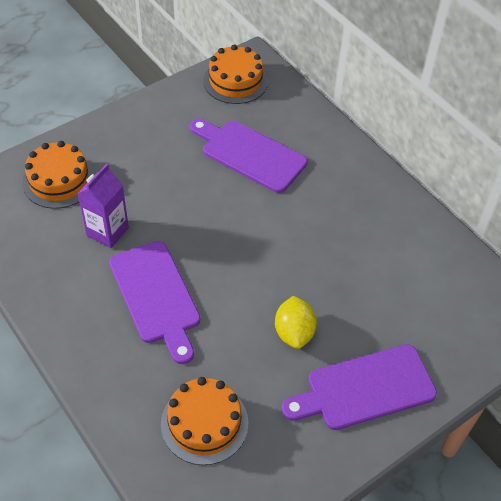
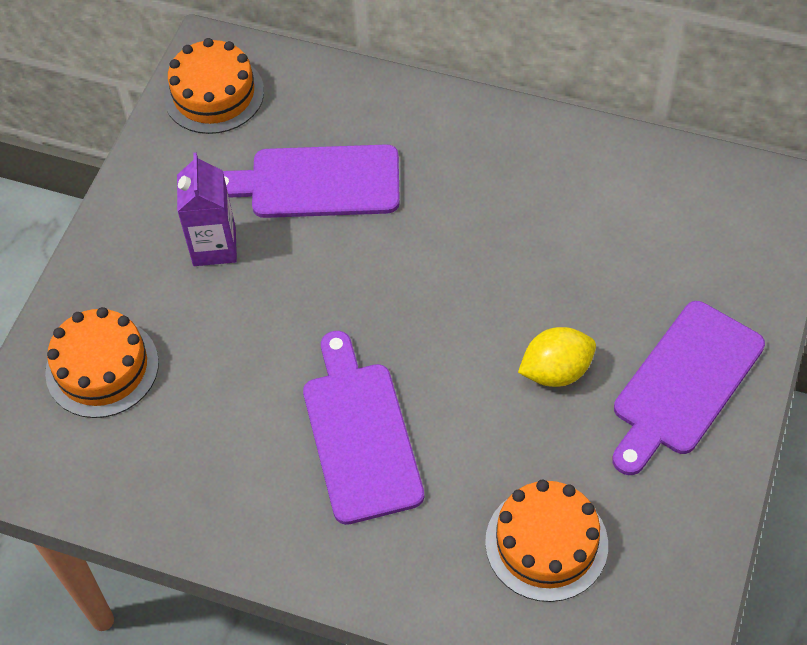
camera: 30 degrees left, 5 degrees up
(107, 232) = (228, 393): purple carton -> purple carton (214, 246)
(156, 296) = (360, 434): purple cutting board -> purple cutting board turned 135 degrees counterclockwise
(294, 332) = (556, 371): yellow lemon -> yellow lemon turned 75 degrees counterclockwise

